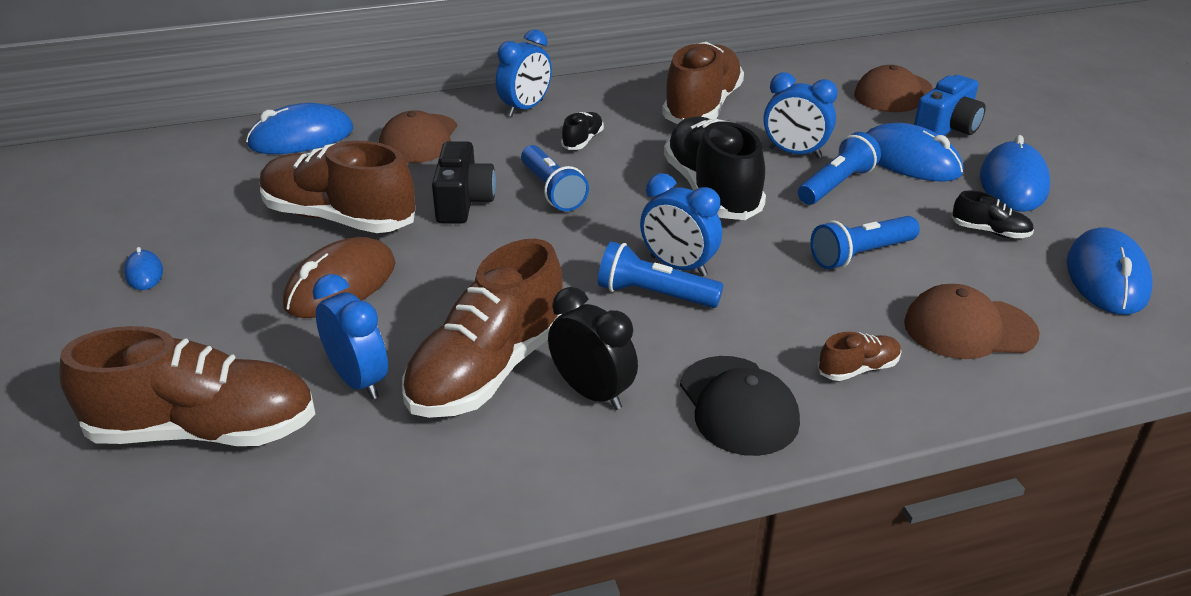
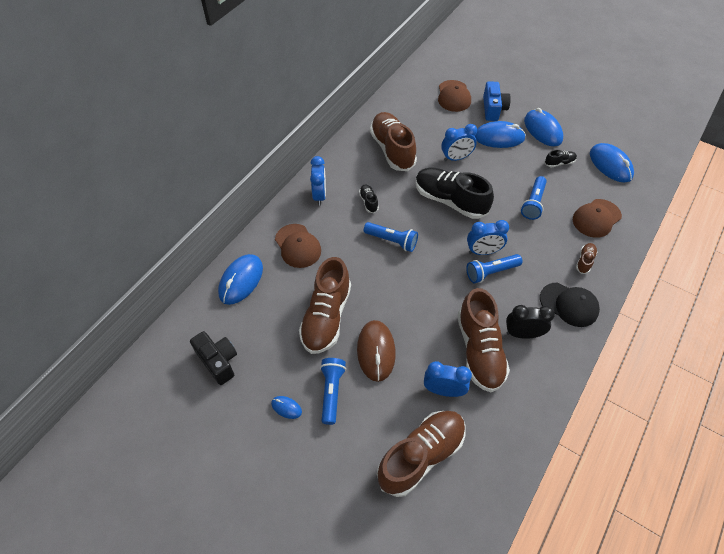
camera: 40 degrees left, 20 degrees up
(339, 218) = (326, 317): brown shoe -> brown shoe turned 60 degrees counterclockwise
(463, 202) = (365, 272): black camera -> black camera (218, 361)
(836, 185) = (489, 168): blue flashlight -> blue flashlight (332, 392)

